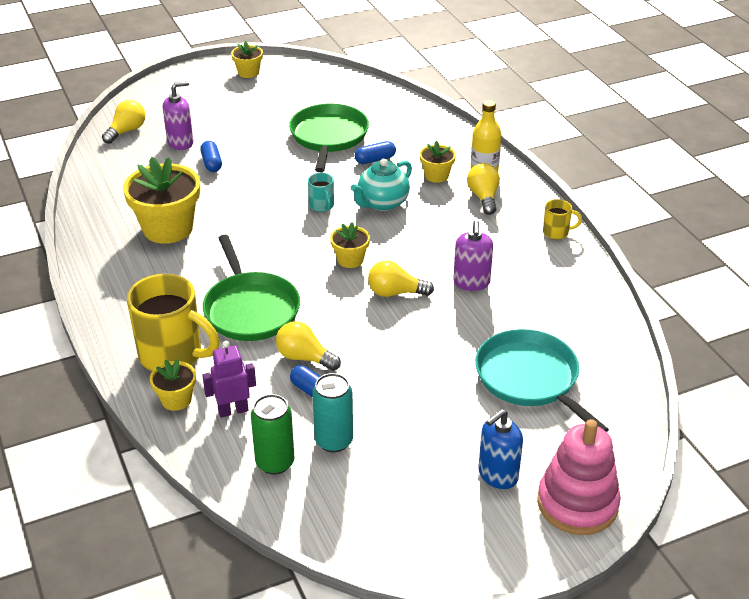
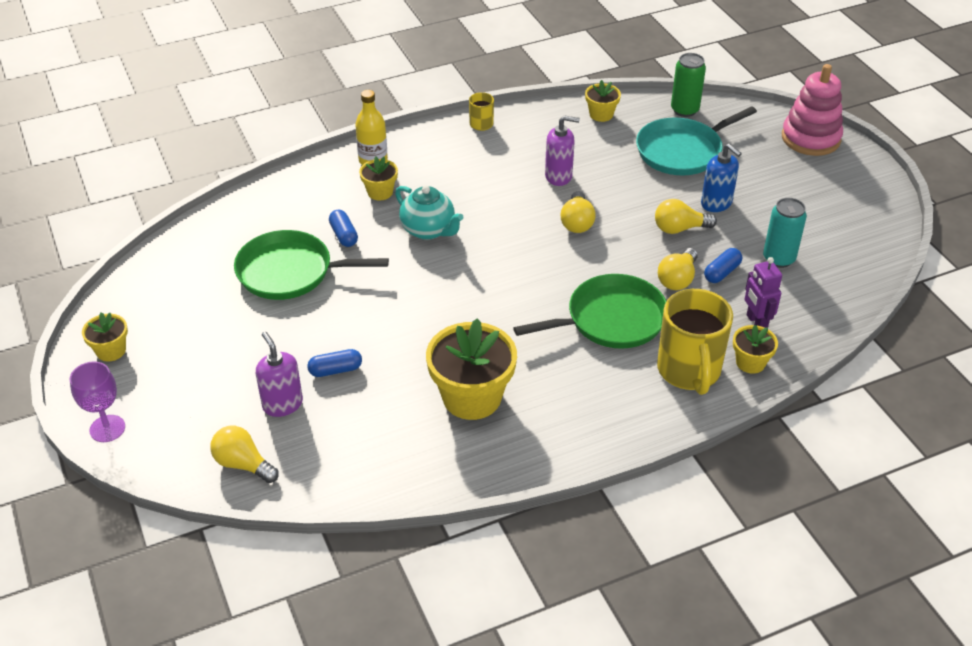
camera: 90 degrees left, 5 degrees up
(172, 355) = (689, 371): yellow mug -> yellow mug turned 150 degrees clockwise
(173, 79) = (107, 428): none -> purple goblet
(275, 462) = (812, 292): green can -> green can (684, 110)
(322, 206) = (432, 274): turquoise mug -> none
(350, 260) = (526, 252): yellow flower pot -> yellow flower pot (601, 114)
(484, 197) = (422, 163): yellow light bulb -> yellow light bulb (679, 228)
(497, 475) = (793, 173): blue soap dispenser -> blue soap dispenser (716, 203)

